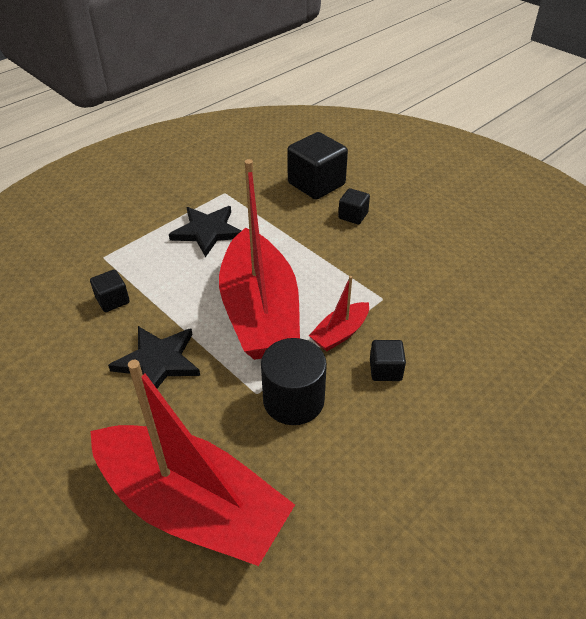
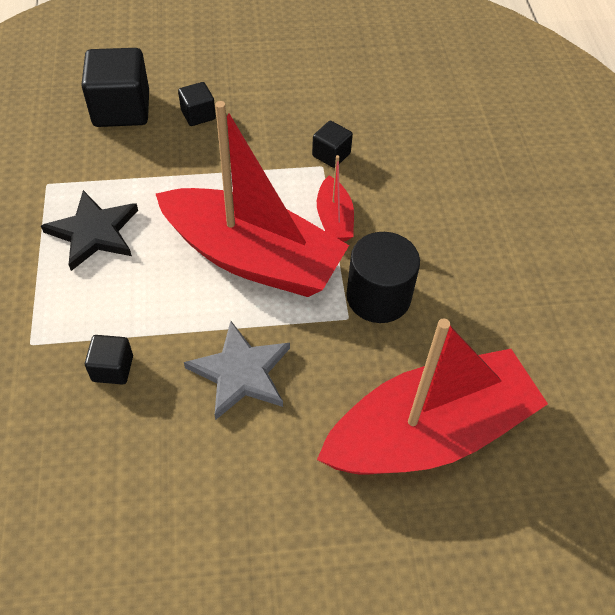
camera: 55 degrees left, 10 degrees up
(158, 362) = (241, 372): black star -> grey star
(385, 370) = (400, 217): black cube -> black cube (331, 155)

